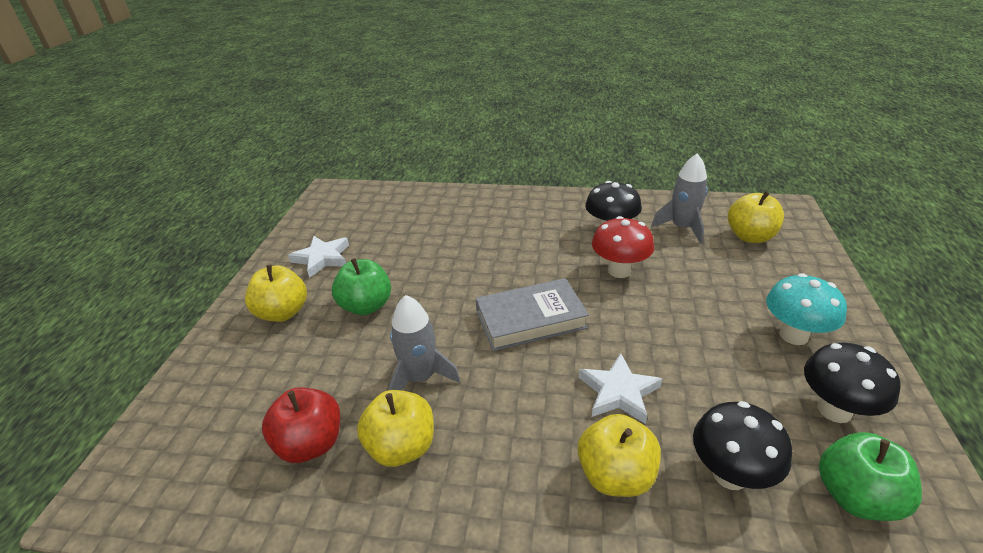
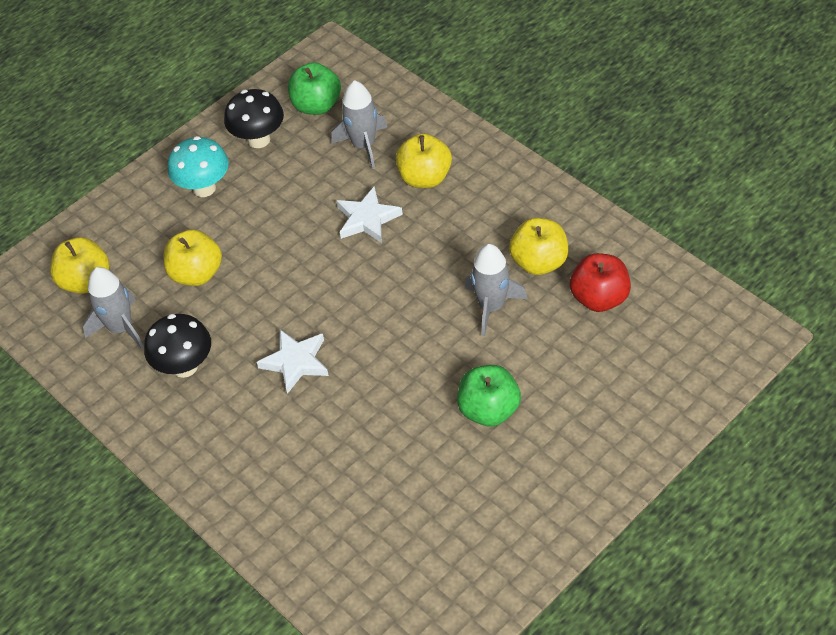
camera: 140 degrees left, 15 degrees up
(283, 313) = (570, 449): yellow apple -> yellow apple (196, 274)
(322, 258) = (495, 515): white star -> white star (295, 362)
(530, 319) = (365, 310): grey book -> none
(619, 270) = (240, 314): red mushroom -> none
(730, 474) = (363, 145): black mushroom -> grey rocket

